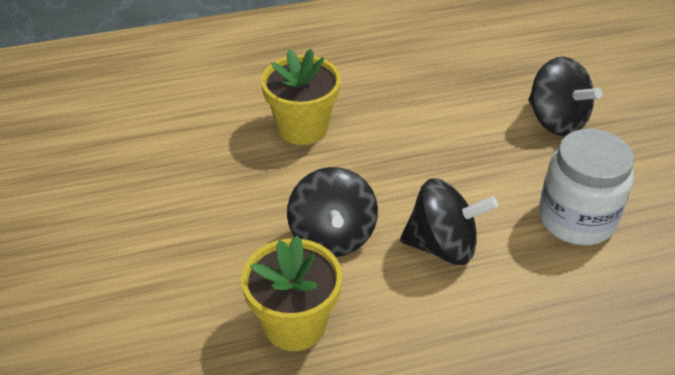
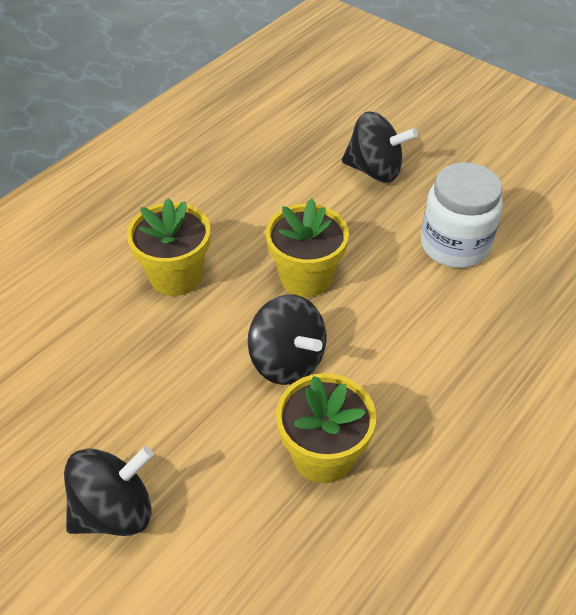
camera: 35 degrees left, 5 degrees up
(409, 179) = (306, 277): none -> yellow flower pot
(442, 246) = (379, 320): black spinning top -> black spinning top (114, 511)

